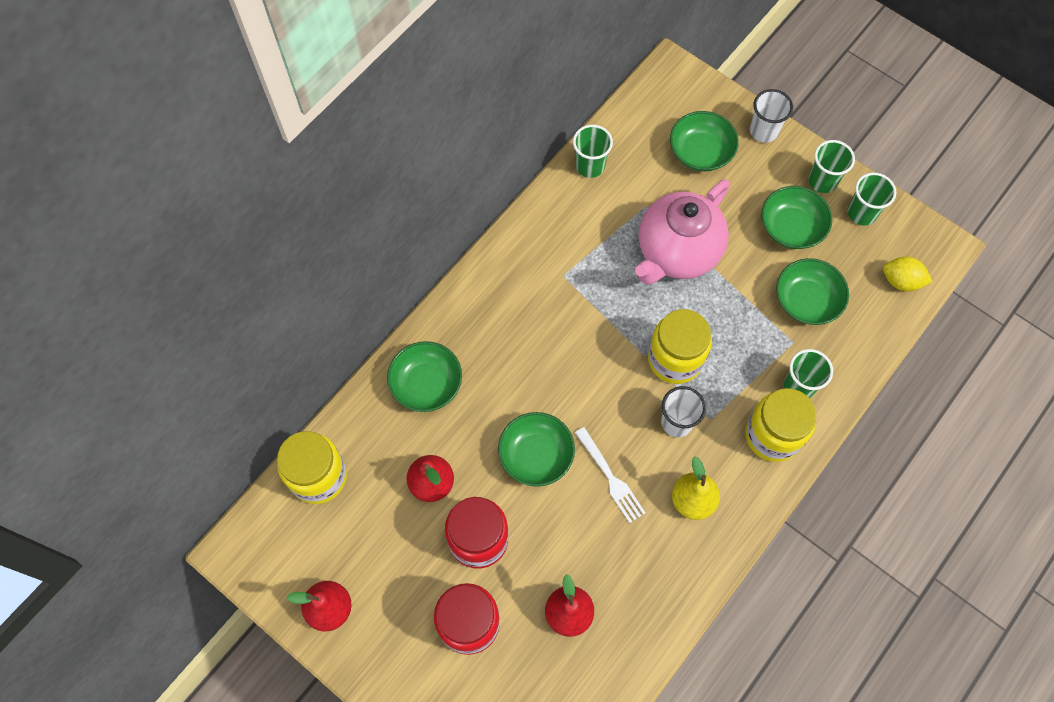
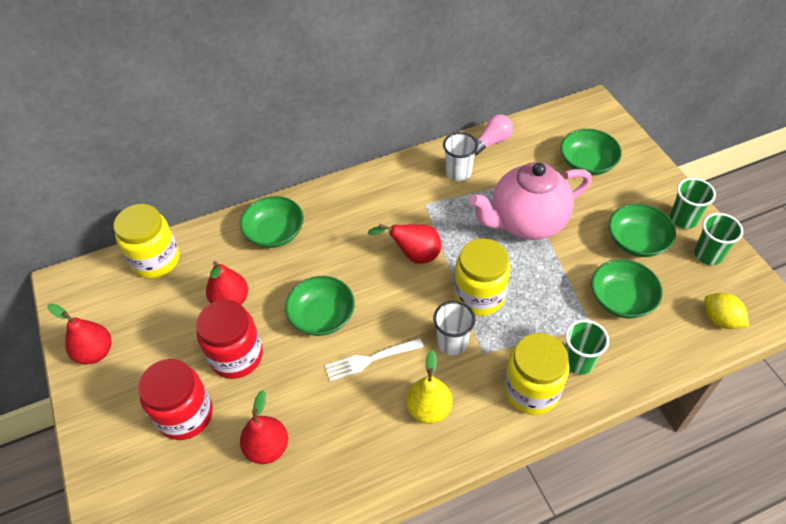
camera: 30 degrees right, 15 degrees down
(587, 343) = (414, 255): none -> red pear
(590, 166) = (492, 142): green cup -> pink light bulb
(610, 478) = (370, 359): white fork -> white fork turned 75 degrees clockwise
(763, 131) = (649, 168): white cup -> white cup (458, 172)

